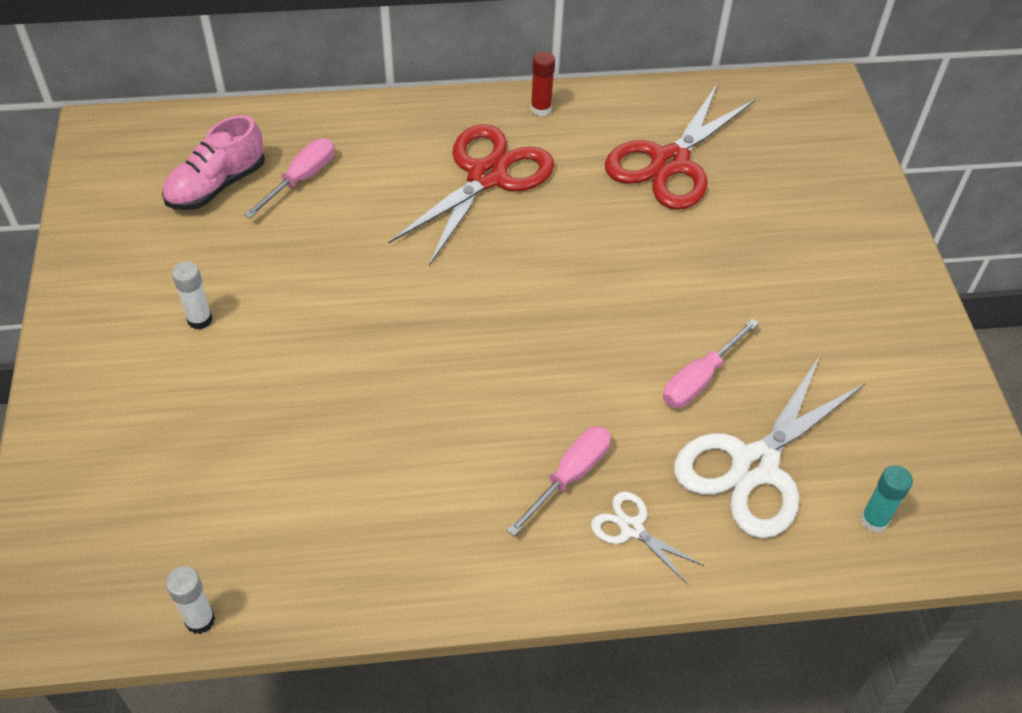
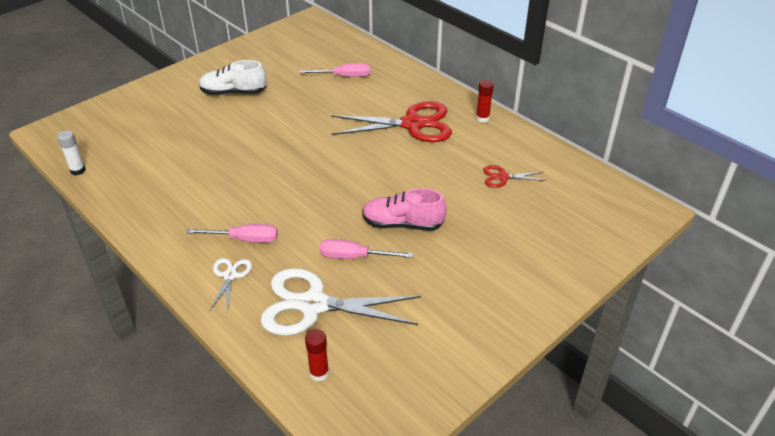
camera: 55 degrees right, 10 degrees down
(200, 319) = (233, 93): white glue stick -> white shoe
(216, 186) = (313, 59): pink shoe -> pink shoe (402, 224)
(670, 162) = (502, 177): red scissors -> red scissors, size x0.47
(874, 520) = (319, 373): turquoise glue stick -> red glue stick

